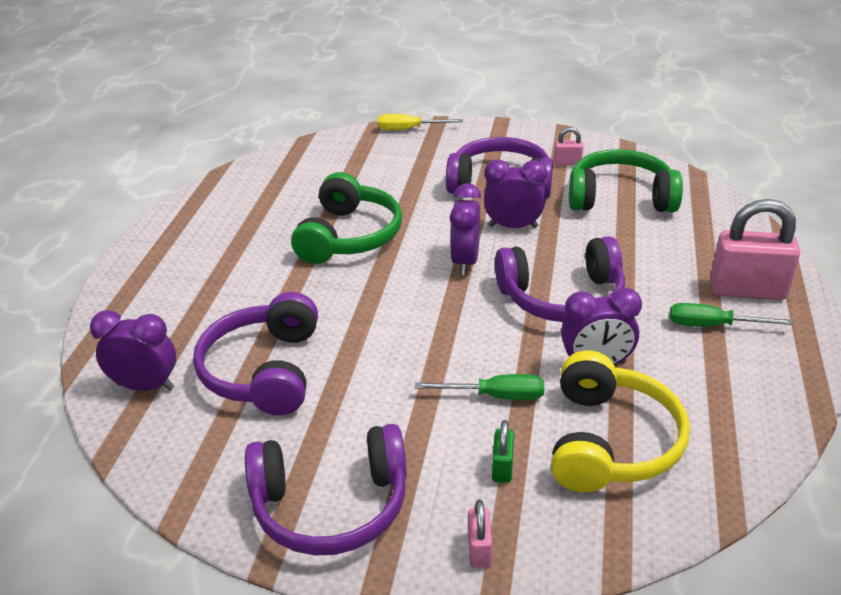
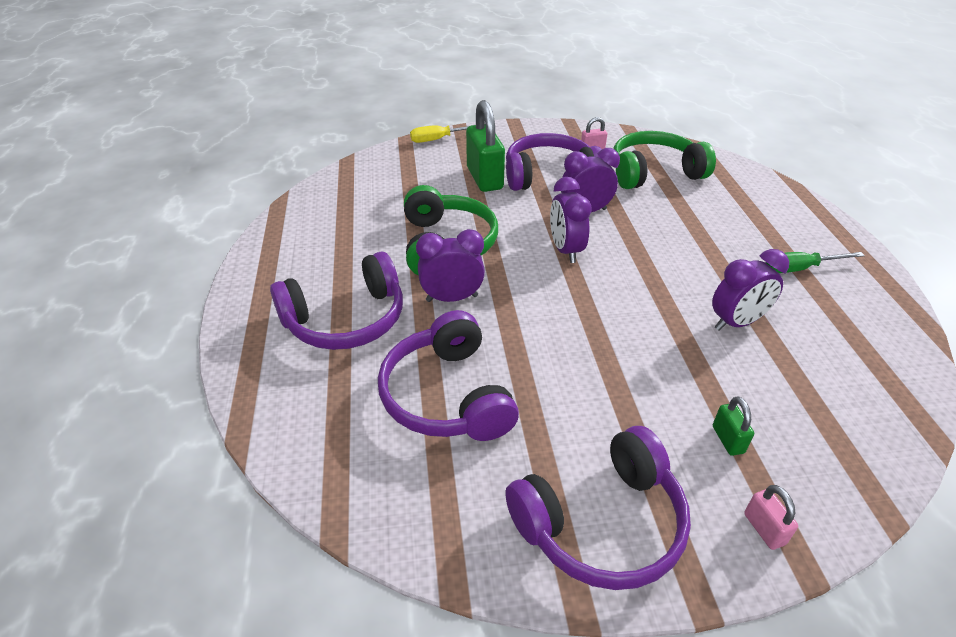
camera: 20 degrees left, 5 degrees up
(145, 386) = (333, 442): purple clock -> purple clock (452, 298)
(430, 176) = (484, 178): none -> green padlock
(495, 396) = (675, 371): green screwdriver -> none
(562, 297) = (668, 267): purple headphones -> purple headphones (346, 320)
(611, 441) = (797, 390): yellow headphones -> none
(747, 290) = (803, 233): pink padlock -> none

